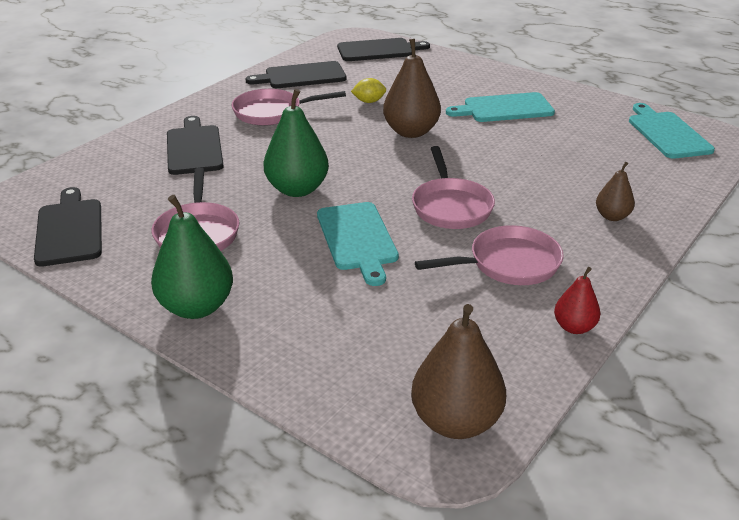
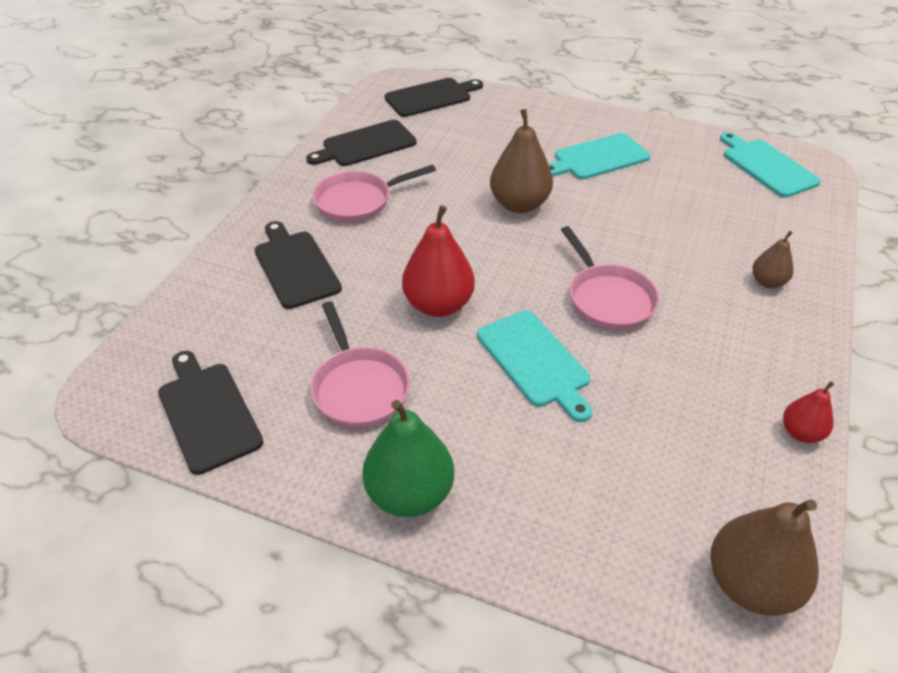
camera: 15 degrees left, 10 degrees up
(297, 189) = (438, 305): green pear -> red pear
(369, 101) = (455, 170): yellow lemon -> none
(508, 264) = (700, 364): pink pan -> none

